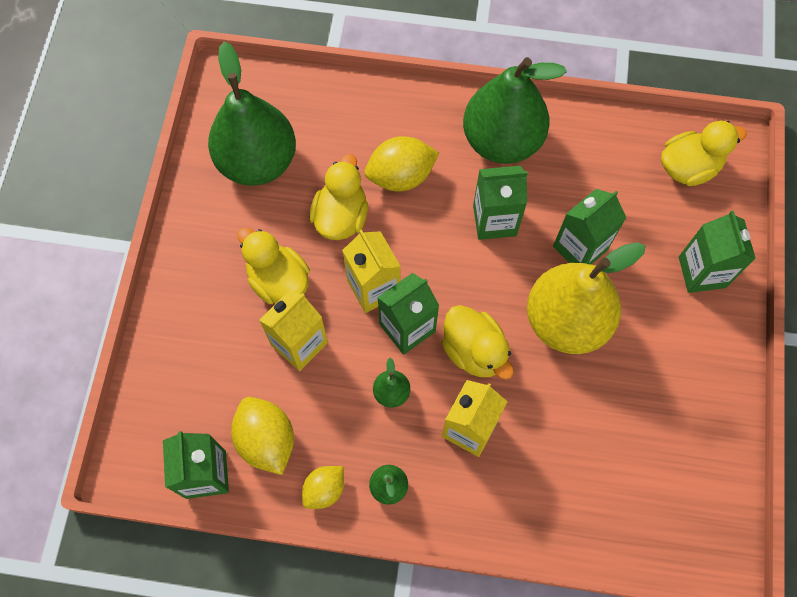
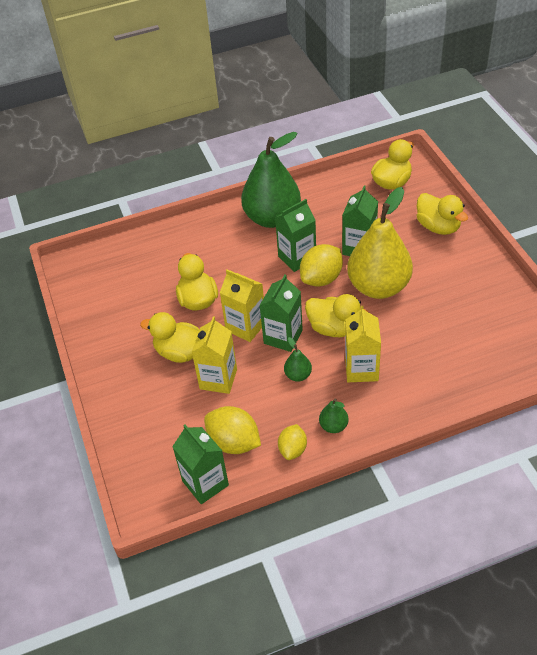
camera: 25 degrees left, 20 degrees down
(257, 162) = (121, 297): green pear -> none
(401, 176) = (222, 263): yellow lemon -> yellow lemon (321, 278)
(702, 272) = (438, 227): green carton -> yellow duck

